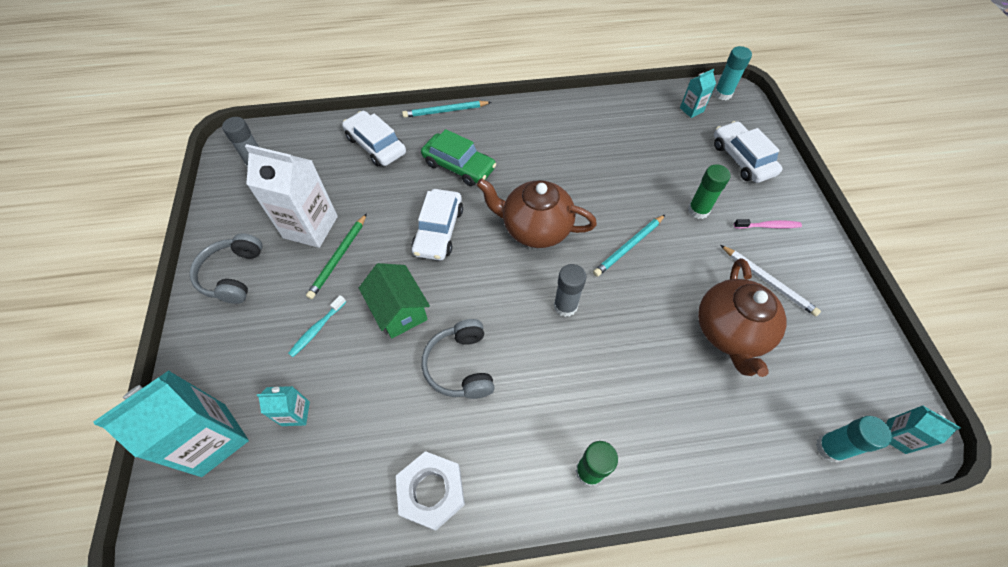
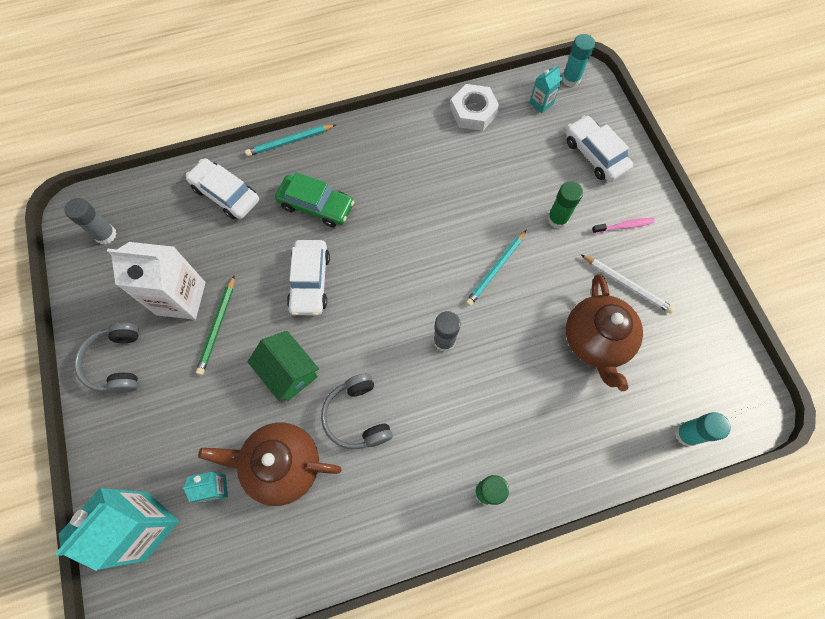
camera: 10 degrees left, 10 degrees up
(317, 329) = (215, 404): turquoise toothbrush -> none
(431, 491) = (353, 535): white nut -> white nut (473, 112)
(535, 228) = (403, 264): brown teapot -> brown teapot (281, 465)
(896, 436) = (740, 413): turquoise carton -> none

